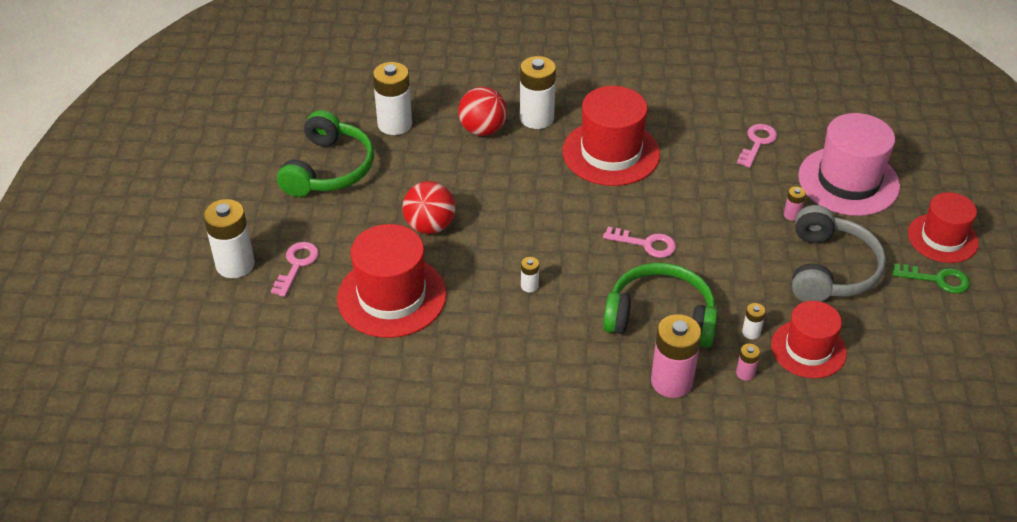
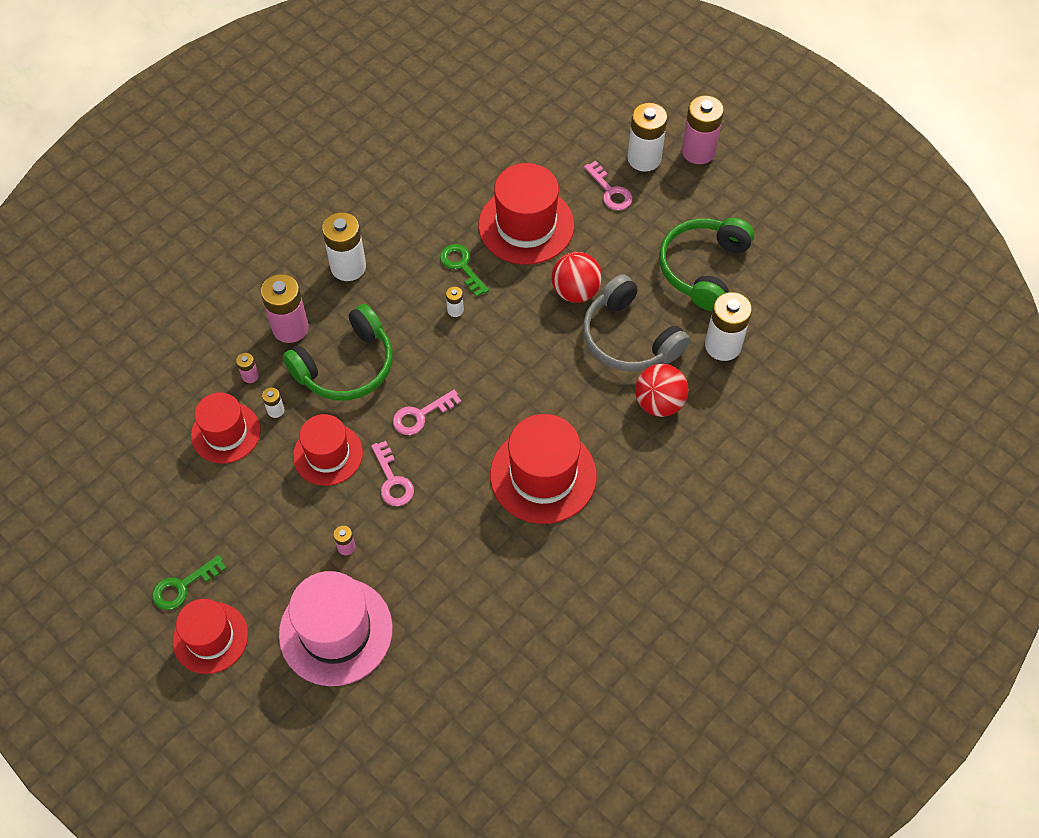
camera: 130 degrees right, 15 degrees up
(194, 235) = (698, 151): none -> pink battery
(329, 169) = (703, 268): green headphones -> green headphones turned 60 degrees clockwise
(481, 310) = (461, 266): none -> green key
(536, 118) = (638, 454): white battery -> white battery (348, 267)
(743, 274) = (328, 454): none -> red hat
(757, 143) = (448, 603): pink key -> pink key (392, 480)
(830, 269) = (270, 519): grey headphones -> grey headphones (629, 338)

